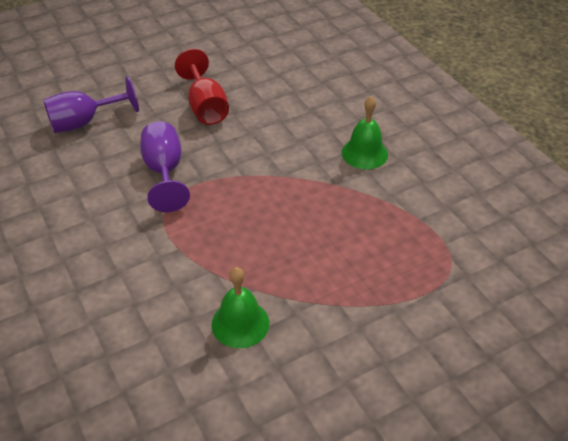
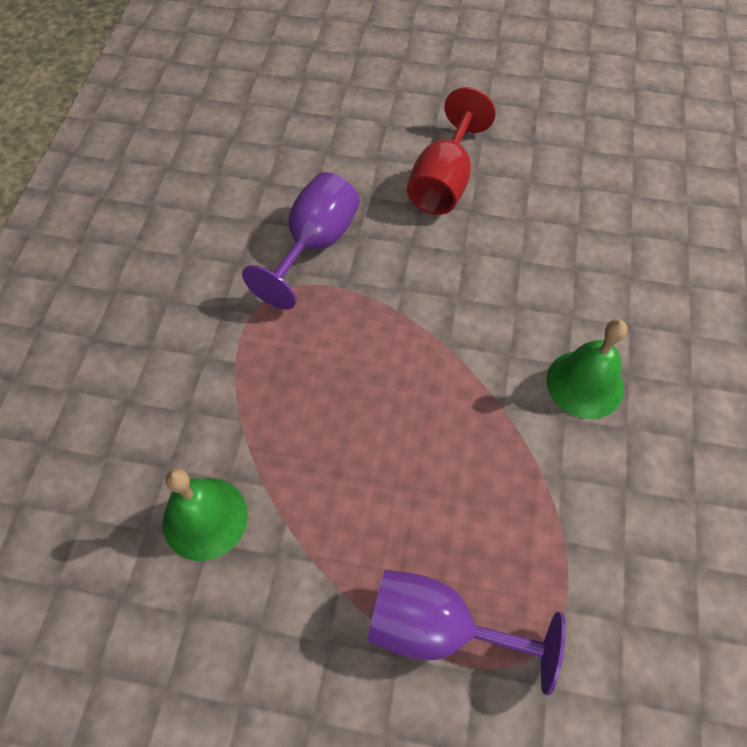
camera: 40 degrees right, 15 degrees up
(84, 122) = (291, 121): purple goblet -> purple goblet (438, 628)

